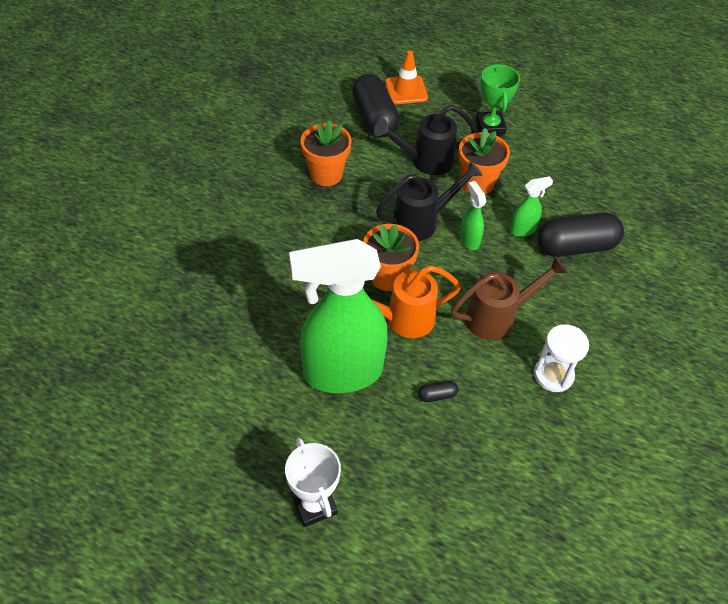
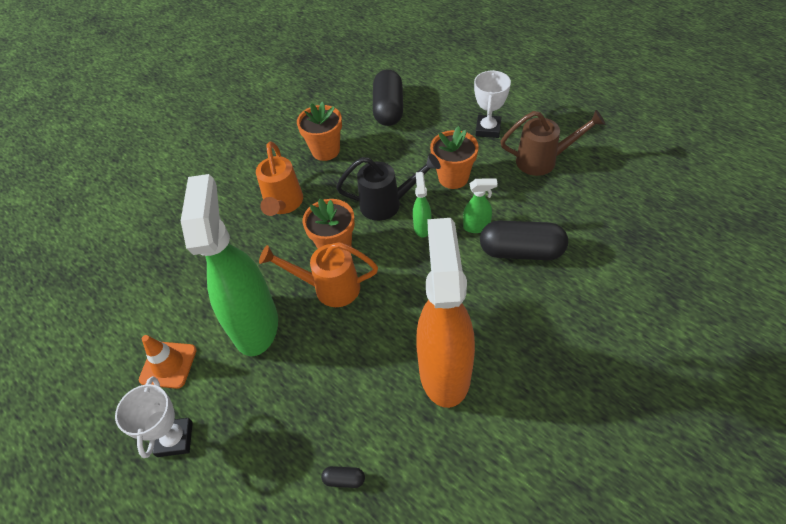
camera: 25 degrees right, 0 degrees up
(308, 242) = (283, 205): none -> orange watering can
(342, 373) = (255, 324): green spray bottle -> green spray bottle turned 75 degrees clockwise
(406, 90) = (427, 89): orange traffic cone -> orange traffic cone (168, 365)
(424, 161) = (415, 151): black watering can -> none
(437, 395) = (327, 365): black capsule -> black capsule (344, 479)
(490, 126) = (488, 129): green trophy -> white trophy
(498, 317) = (416, 303): brown watering can -> brown watering can (543, 160)
(553, 375) = (444, 371): white hourglass -> orange spray bottle

